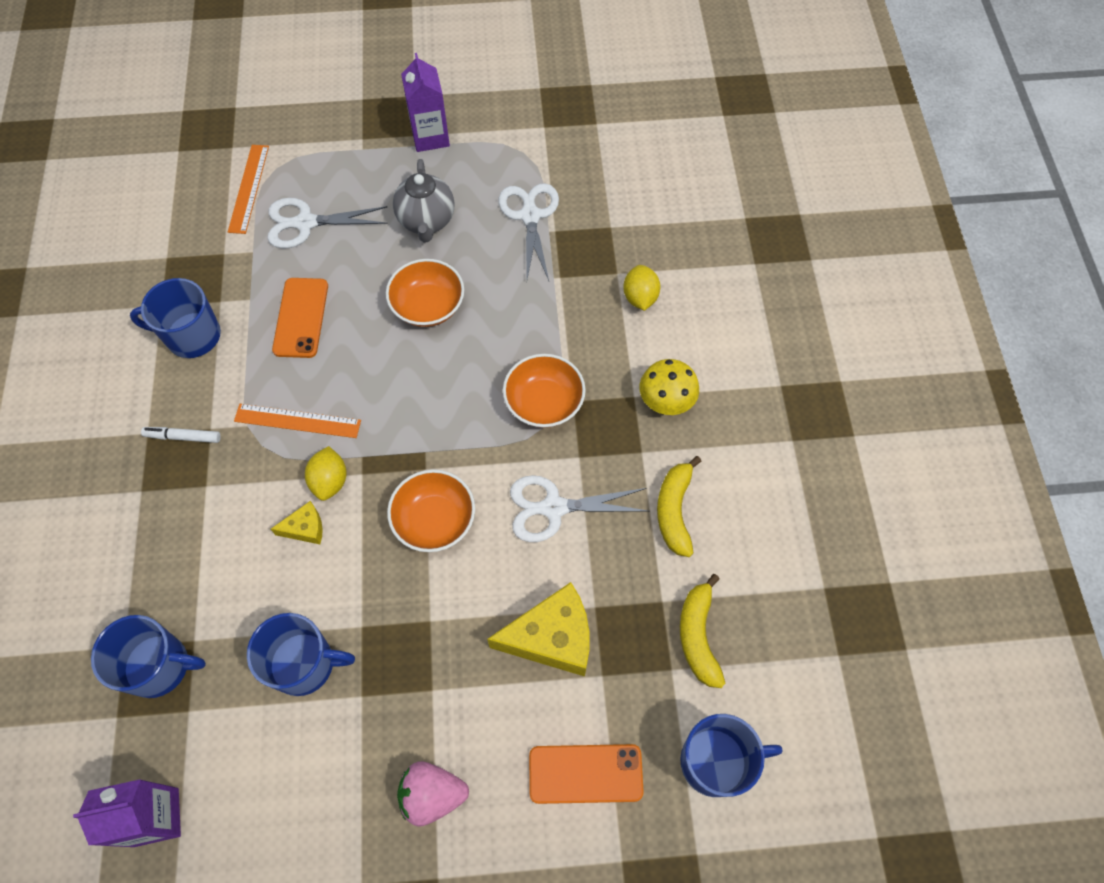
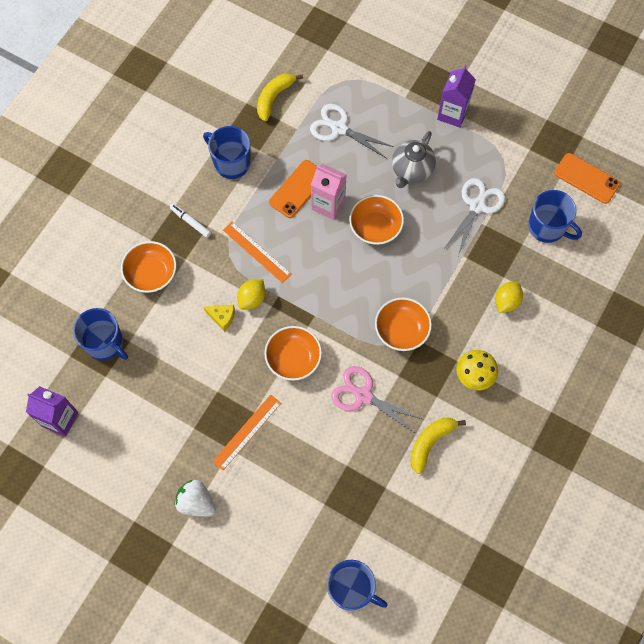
camera: 35 degrees right, 5 degrees up
(169, 533) = (151, 273): none -> orange bowl
(248, 188) = (320, 84): orange ruler -> orange ruler (247, 432)
(304, 664) = (176, 391): blue mug -> blue mug (547, 227)
(351, 313) = (328, 204): none -> pink carton
(432, 795) = (196, 502): pink strawberry -> white strawberry
(552, 637) = (312, 466): yellow cheese -> none
(554, 508) = (363, 395): white scissors -> pink scissors
(585, 774) = (279, 547): orange phone -> orange phone (586, 178)
(698, 636) = (391, 519): yellow banana -> yellow banana (274, 98)

